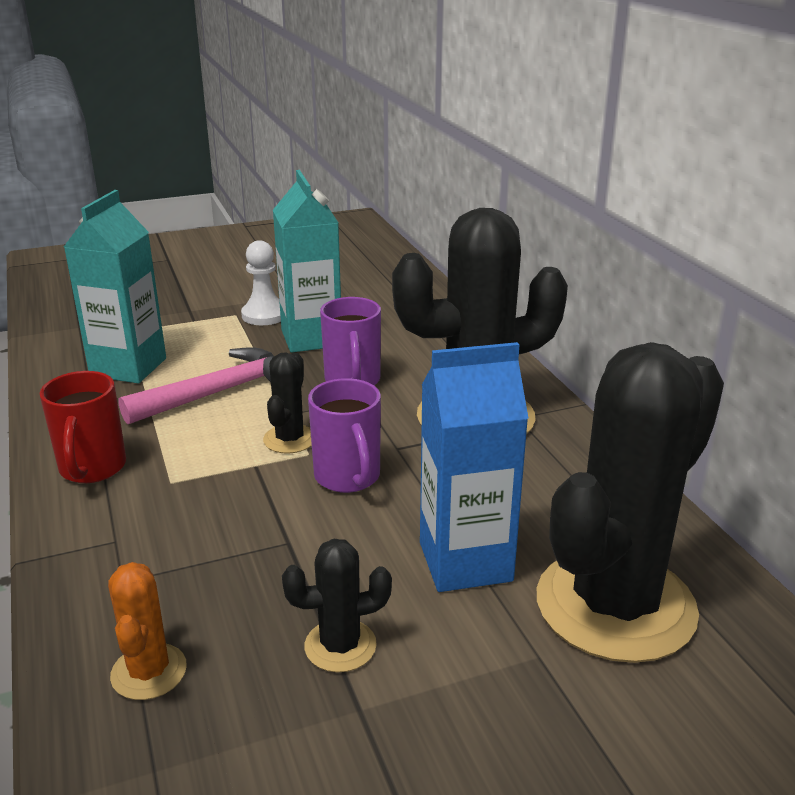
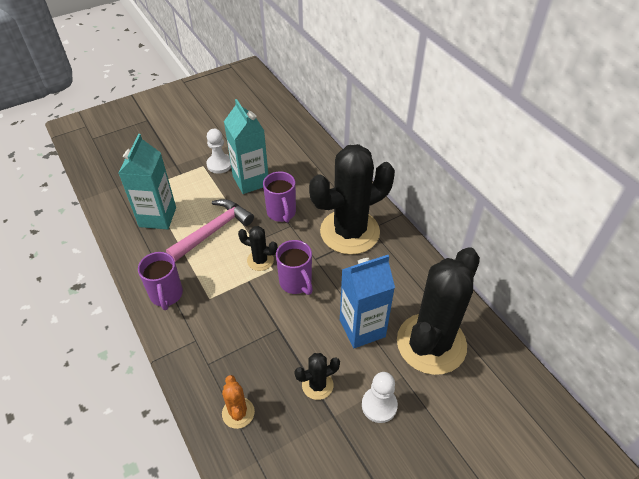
camera: 10 degrees left, 20 degrees up
(92, 469) = (166, 295): red mug -> purple mug
(289, 439) = (260, 260): black cactus -> black cactus turned 75 degrees counterclockwise
(472, 703) = (379, 405): none -> white pawn

